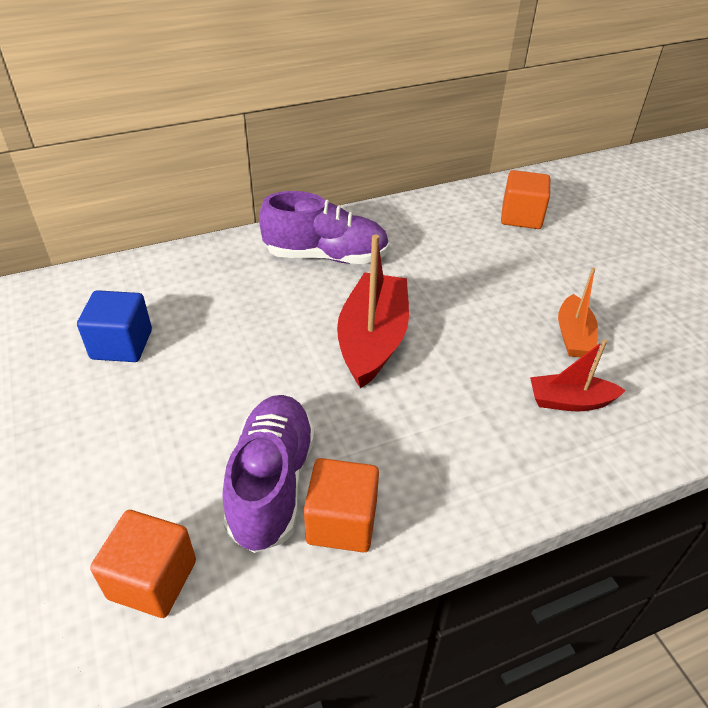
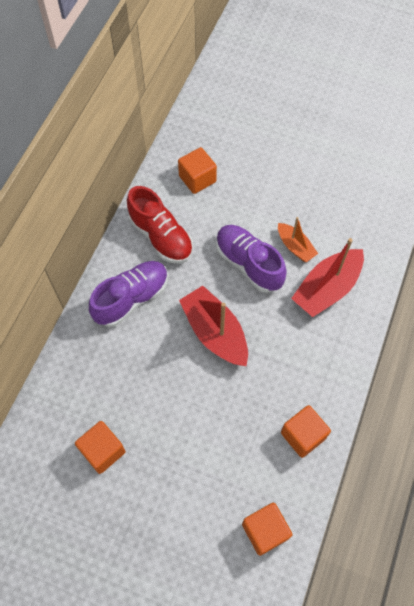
camera: 45 degrees left, 20 degrees up
(122, 344) = (103, 451): blue cube -> orange cube
(272, 483) = (259, 447): purple shoe -> purple shoe (248, 264)
(422, 233) = (161, 237): none -> red shoe
(570, 401) = (326, 289): red boat -> red boat, size x1.74

